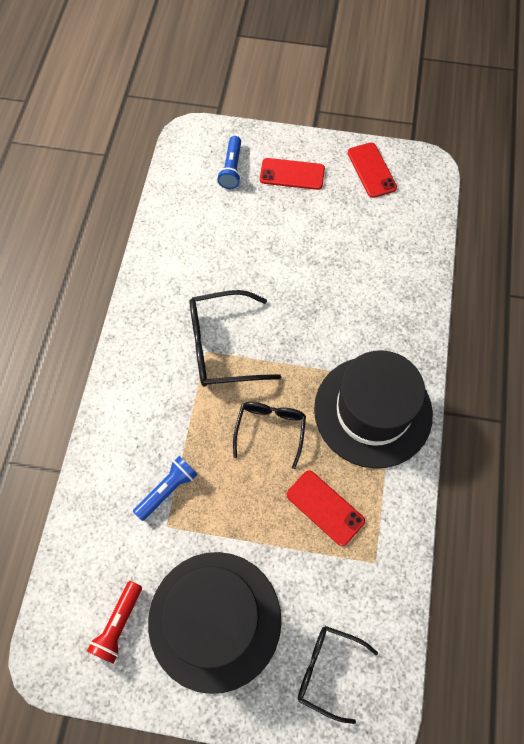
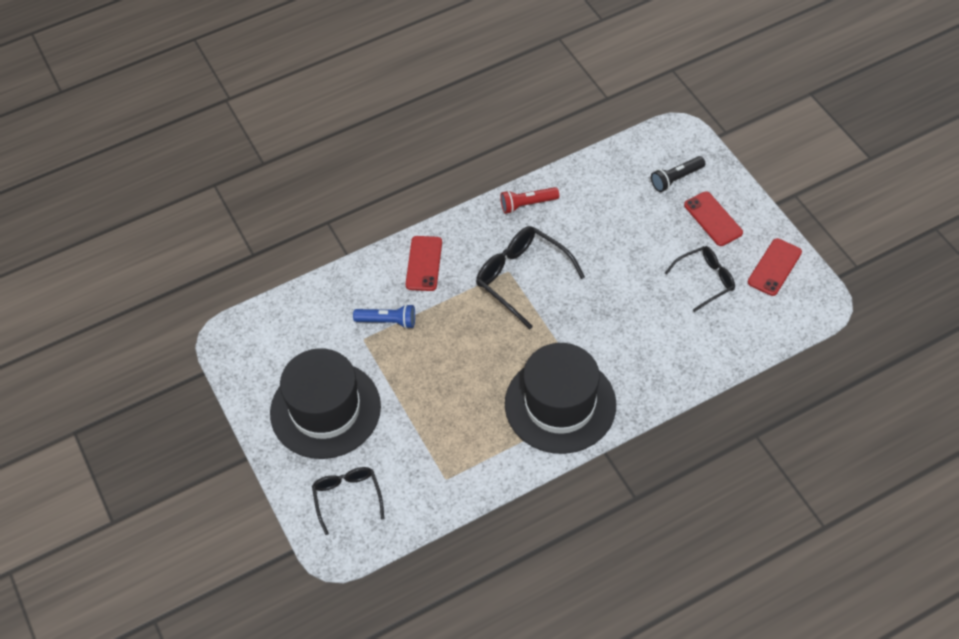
camera: 55 degrees right, 10 degrees down
(118, 624) = (278, 358): red flashlight -> red flashlight (527, 204)
(231, 169) = (676, 179): blue flashlight -> black flashlight
(270, 429) = (486, 350): black glasses -> black glasses (705, 280)
(325, 508) = (458, 422): red phone -> red phone (424, 263)

